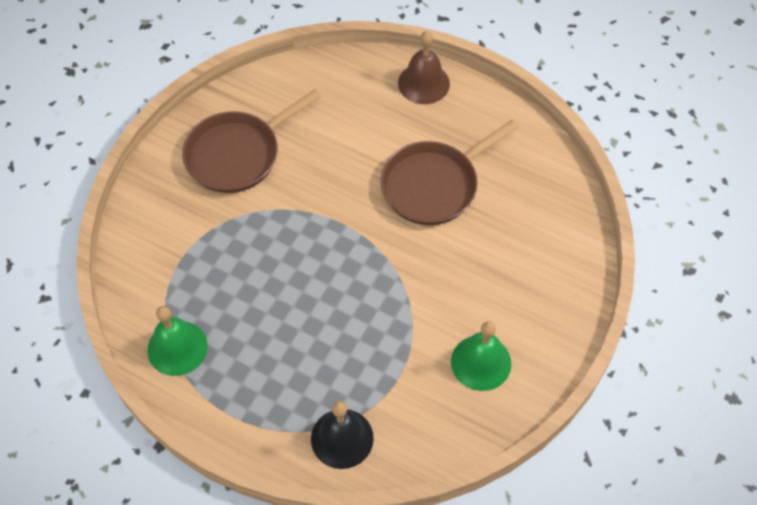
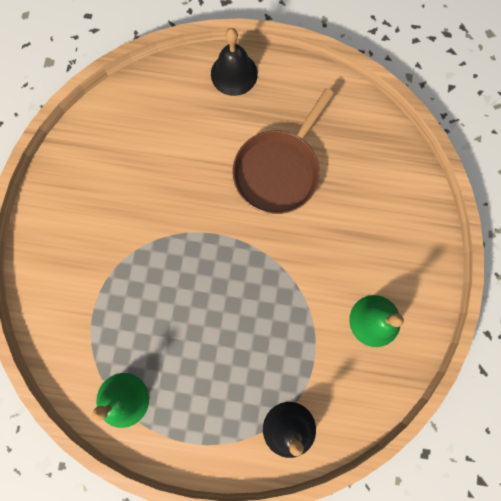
camera: 20 degrees left, 20 degrees up
(237, 154) = (100, 198): brown pan -> none
(423, 83) = (234, 73): brown bell -> black bell

